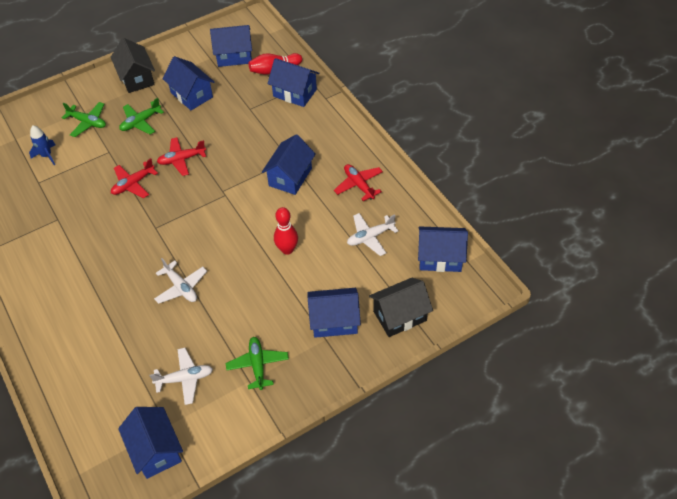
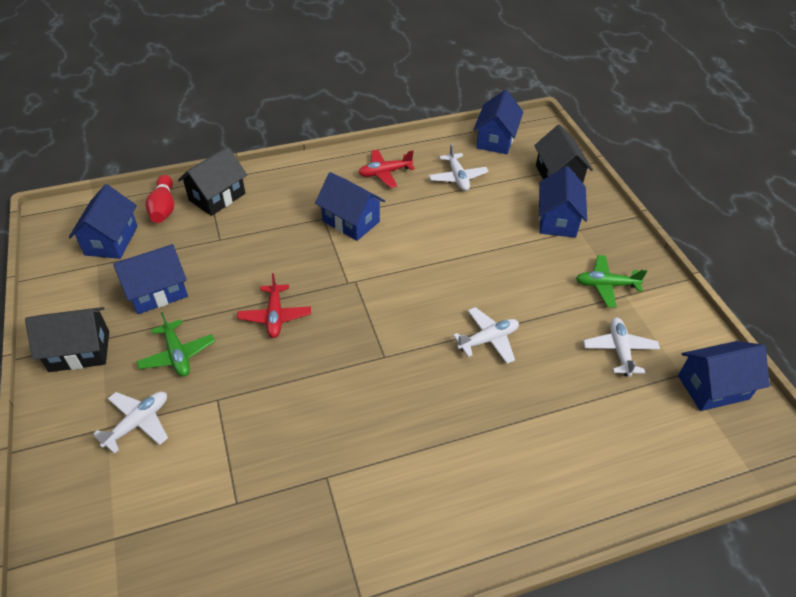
camera: 80 degrees left, 5 degrees down
(46, 156) = (181, 487): blue rocket -> none
(87, 122) = (138, 423): green plane -> white plane
(133, 184) = (296, 374): red plane -> none
(287, 249) = (456, 240): red bowling pin -> none
(295, 93) = (217, 197): blue house -> black house

